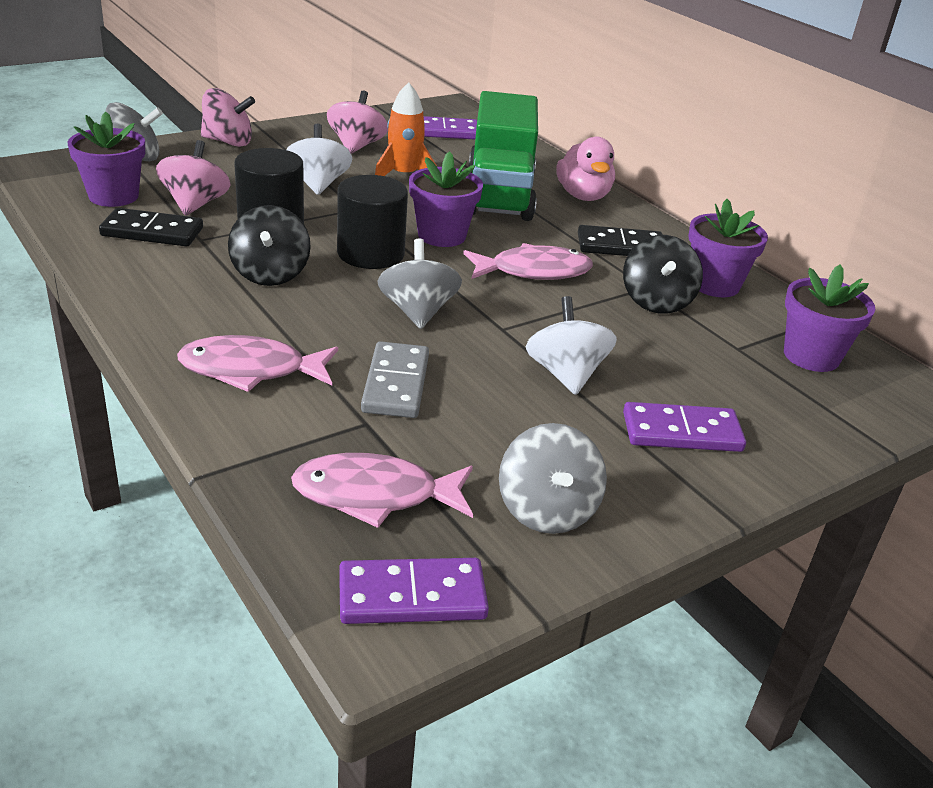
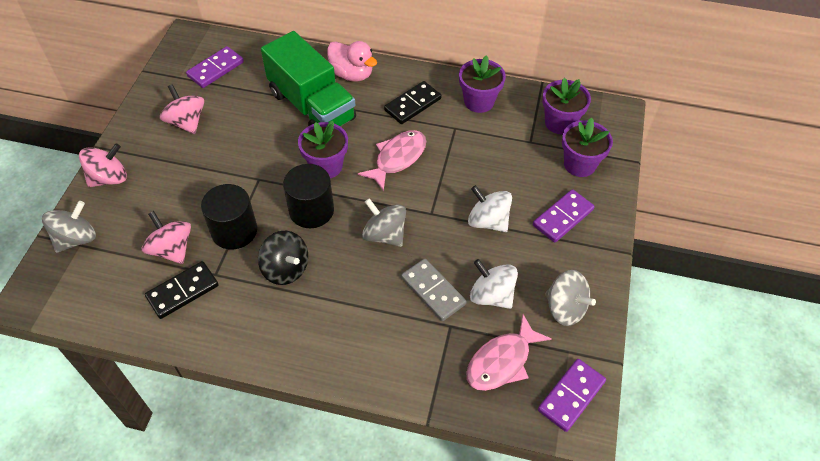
camera: 40 degrees left, 20 degrees up
(113, 196) = (117, 282): purple flower pot -> purple flower pot (579, 164)
(251, 370) = (366, 340): pink fish -> none
(318, 184) = (212, 176): white spinning top -> white spinning top (491, 295)
(404, 175) = (245, 129): orange rocket -> none
(656, 301) = (469, 136): black spinning top -> none

